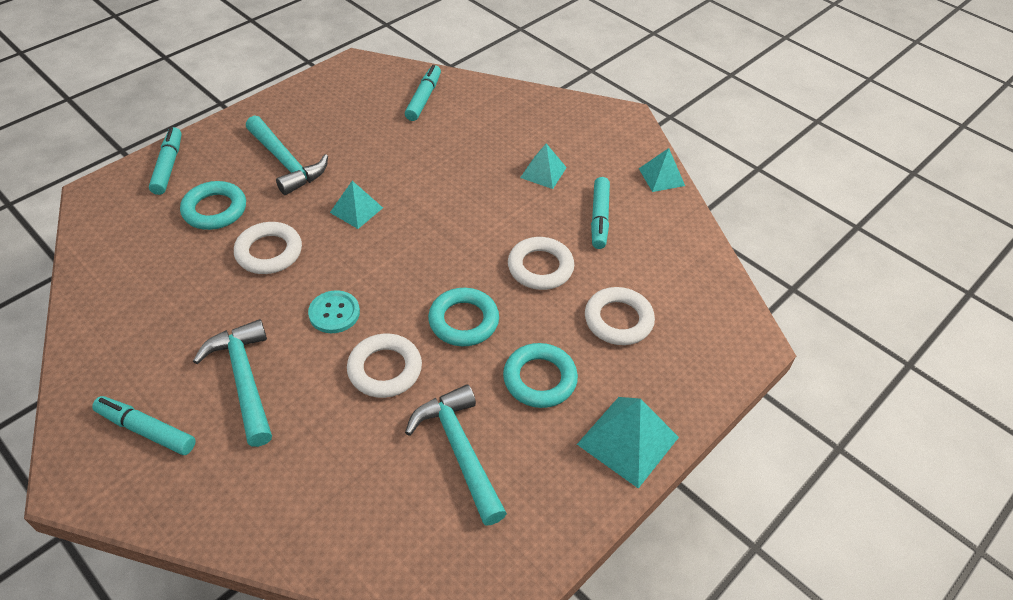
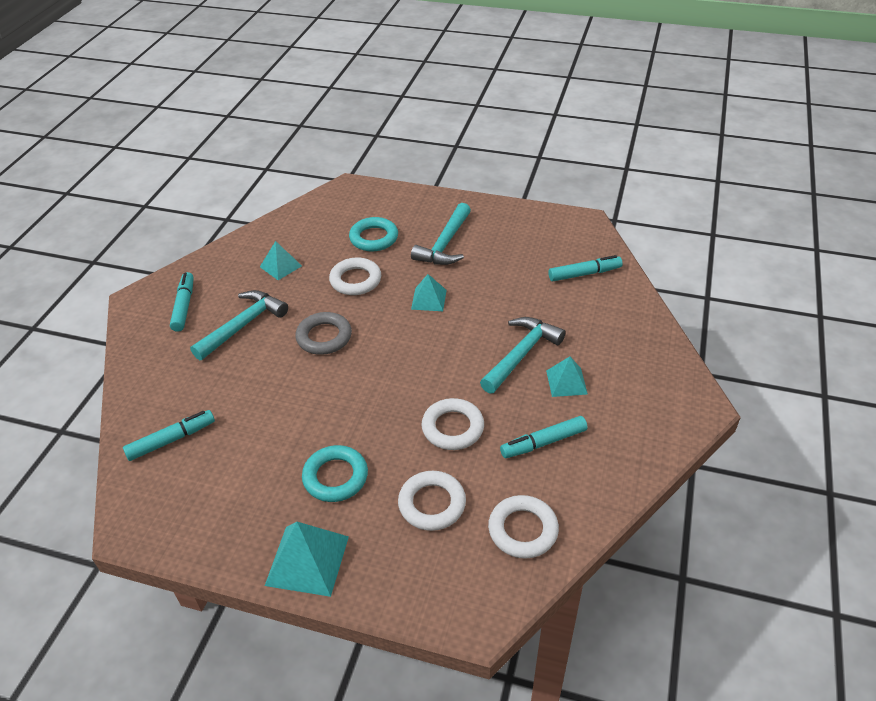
camera: 65 degrees right, 5 degrees down
(168, 166) = (395, 199): turquoise marker -> turquoise marker (171, 440)
(334, 313) = (324, 337): turquoise button -> grey ring
(385, 369) = (291, 386): white ring -> white ring (523, 530)
(459, 450) = (244, 458): turquoise hammer -> turquoise hammer (521, 354)
(463, 321) = (363, 407): turquoise ring -> none
(661, 177) = (640, 466): turquoise pyramid -> turquoise pyramid (280, 266)

